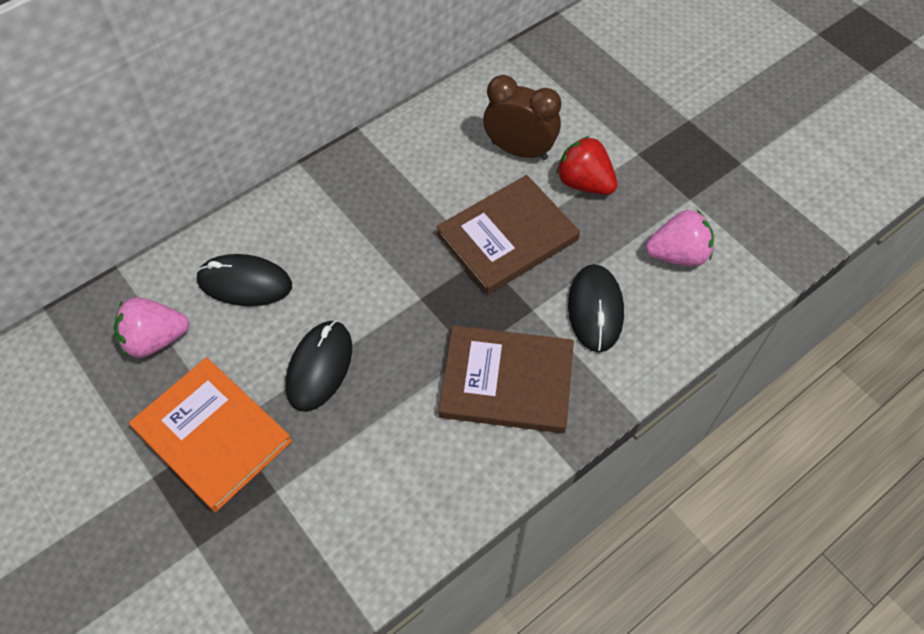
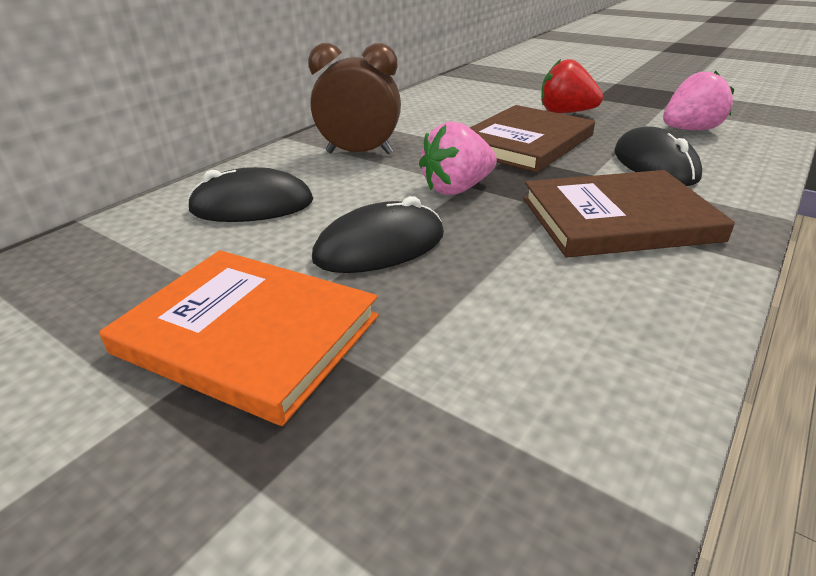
camera: 15 degrees left, 25 degrees down
(155, 339) = (137, 263): pink strawberry -> pink strawberry (457, 189)
(319, 367) = (380, 247): black mouse -> black mouse turned 60 degrees clockwise
(519, 150) = (493, 107): brown clock -> brown clock (359, 153)

